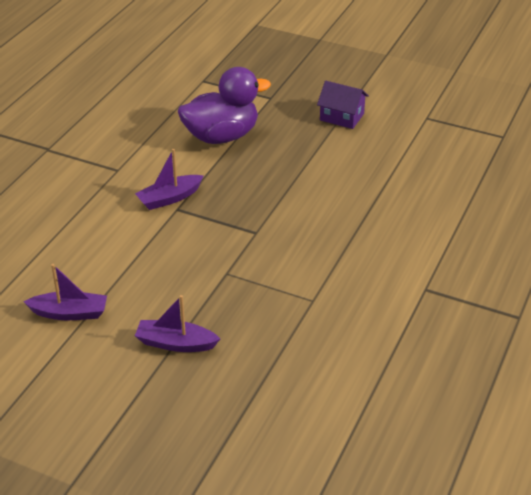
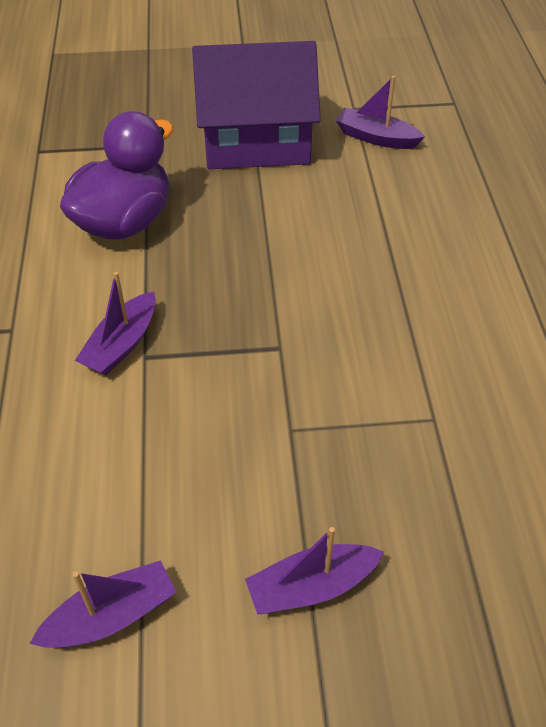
camera: 30 degrees left, 10 degrees up
(342, 117) = (256, 141): purple house -> purple house, size x2.05
(424, 140) = (376, 138): none -> purple boat

